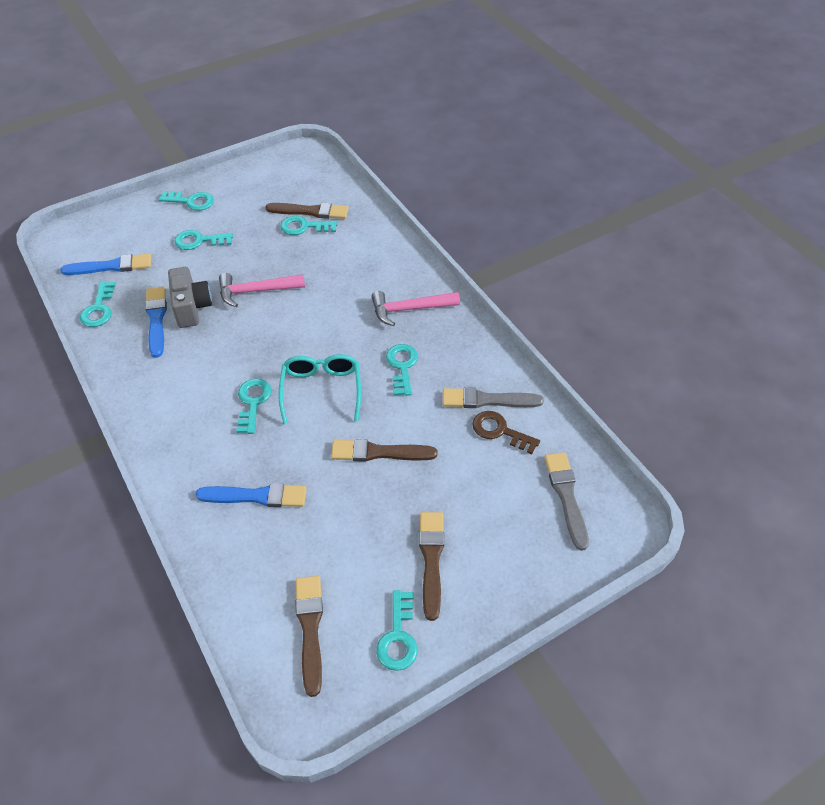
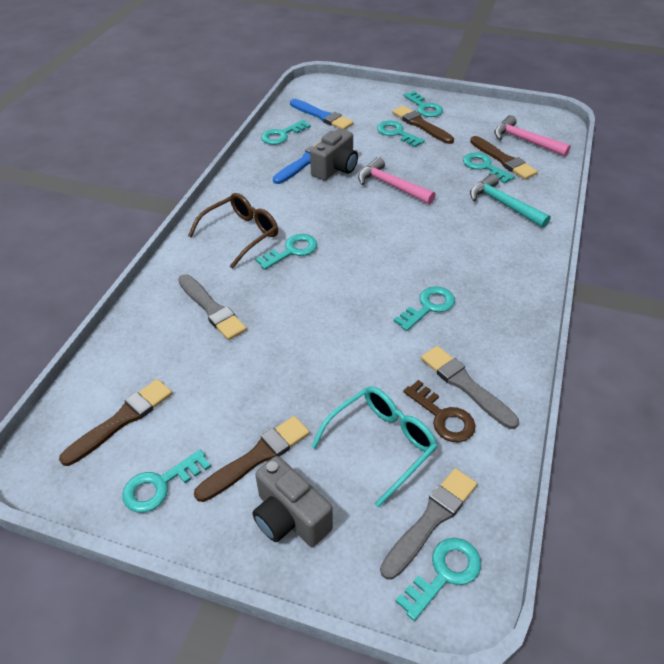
camera: 50 degrees right, 5 degrees down
(192, 421) = (241, 234): none -> brown glasses
(256, 496) = (212, 309): blue brush -> grey brush
(321, 390) = (346, 277): turquoise glasses -> turquoise glasses (381, 444)
(355, 250) = (504, 204): none -> turquoise hammer
(379, 452) = (327, 350): brown brush -> brown brush (421, 125)
(410, 309) = (491, 272): pink hammer -> pink hammer (525, 141)
(497, 572) = (290, 517): none -> grey camera
(500, 431) = (443, 417): brown key -> brown key turned 150 degrees clockwise
(606, 517) = (444, 573): none -> turquoise key

